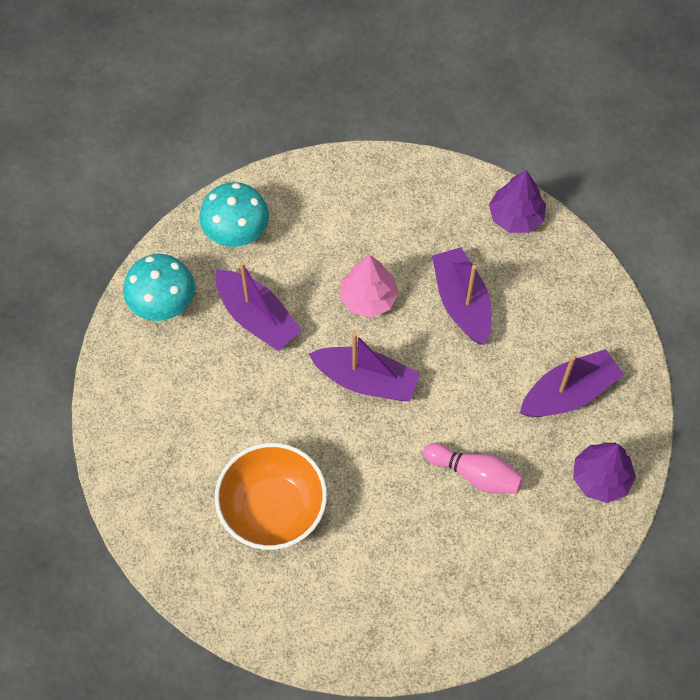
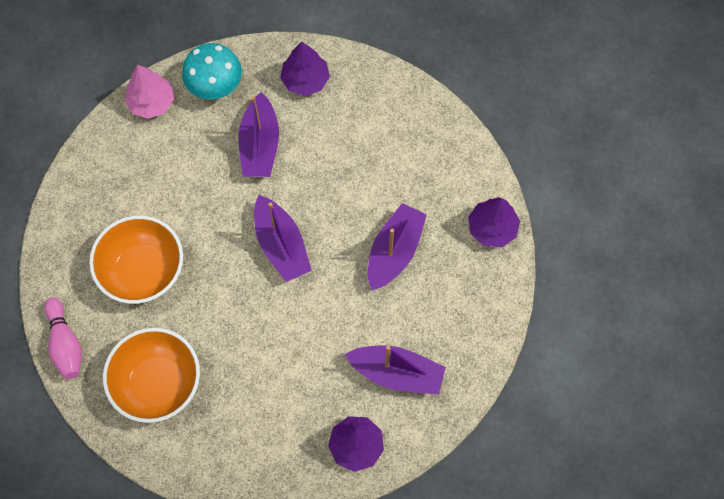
camera: 45 degrees right, 5 degrees up
(236, 232) = (305, 80): turquoise mushroom -> purple tree
(368, 298) = (339, 195): pink tree -> pink tree (152, 102)
(390, 586) = (158, 383): none -> orange bowl
(475, 474) = (282, 366): pink bowling pin -> pink bowling pin (65, 344)

